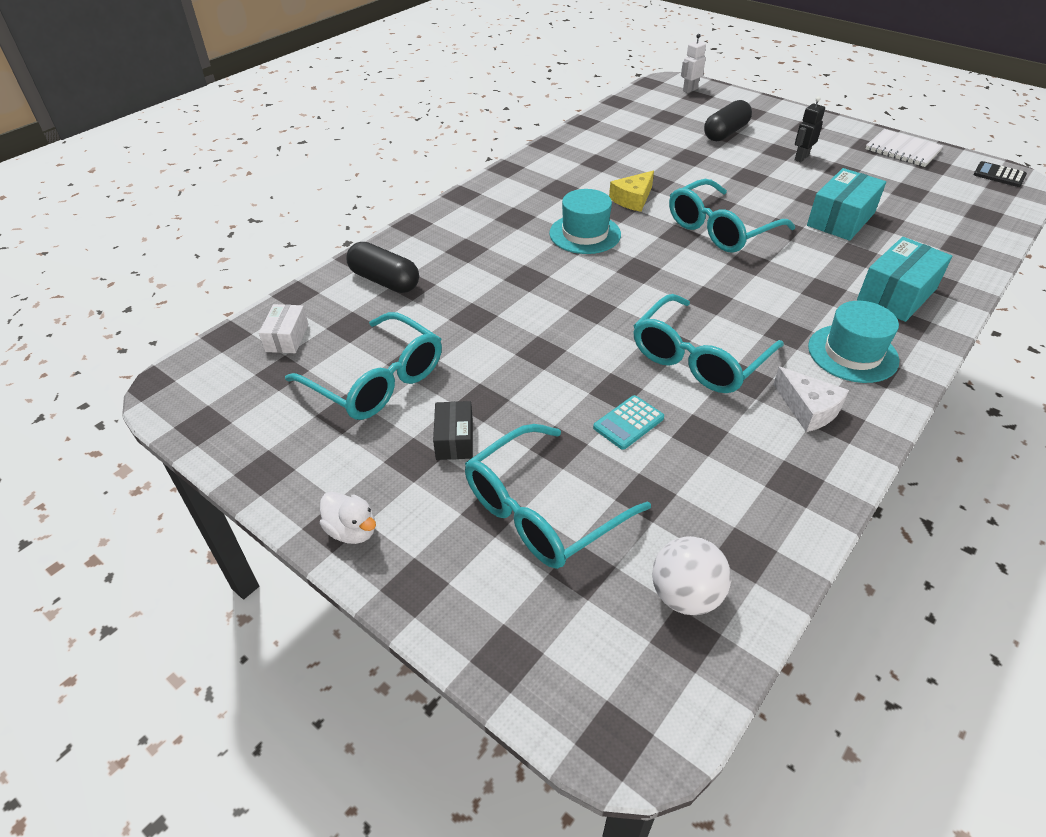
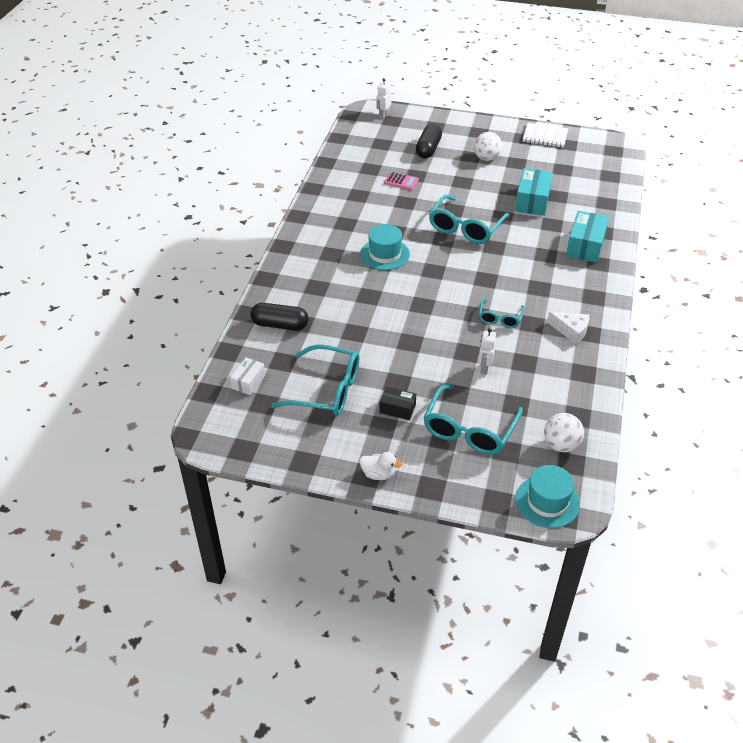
camera: 25 degrees left, 0 degrees up
(287, 338) = (248, 381): white box -> white box turned 45 degrees clockwise
(454, 439) = (397, 409): black box -> black box turned 45 degrees counterclockwise
(628, 423) = (484, 368): turquoise calculator -> white robot
(633, 199) = (399, 219): yellow cheese -> none
(665, 159) = (401, 181): none -> pink calculator
(699, 357) = (500, 318): turquoise glasses -> turquoise glasses, size x0.56
(801, 158) = (486, 158): black robot -> white ball
(852, 353) = (578, 291): turquoise hat -> turquoise hat (547, 501)
(999, 175) = (607, 143): black calculator -> none

